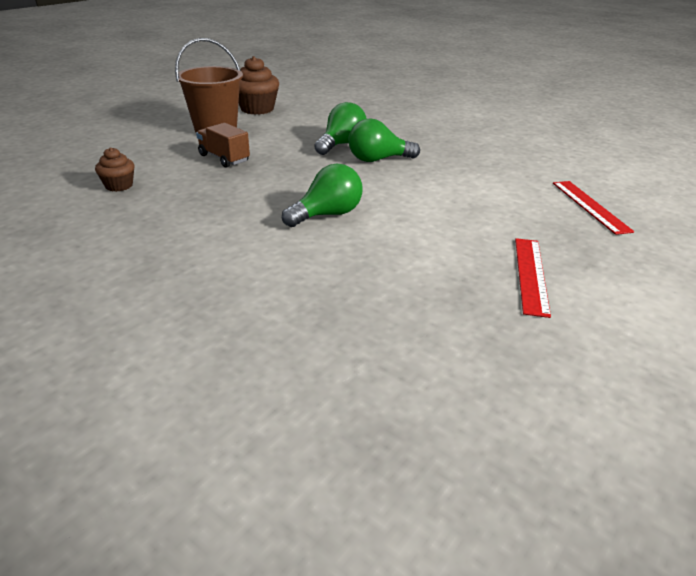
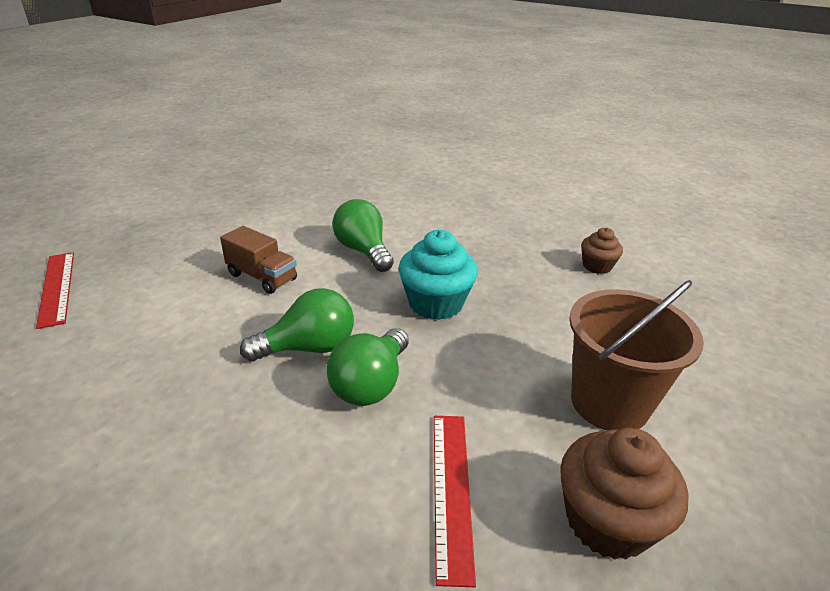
camera: 170 degrees right, 0 degrees up
(224, 158) = (528, 324): brown truck -> brown truck (262, 277)
(282, 173) = (435, 303): none -> turquoise cupcake
(327, 215) = (363, 251): green light bulb -> green light bulb turned 105 degrees clockwise
(531, 275) = (193, 214): red ruler -> red ruler (451, 490)

